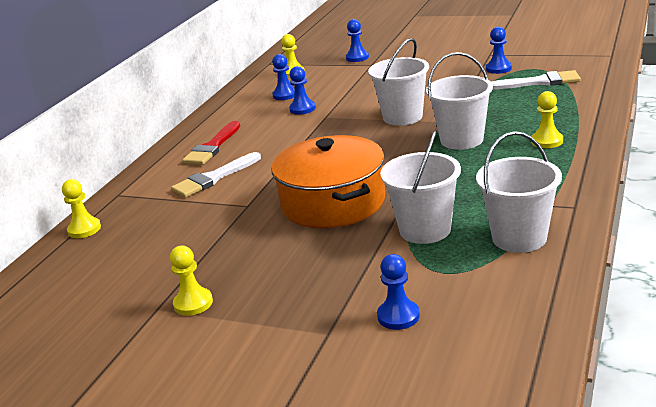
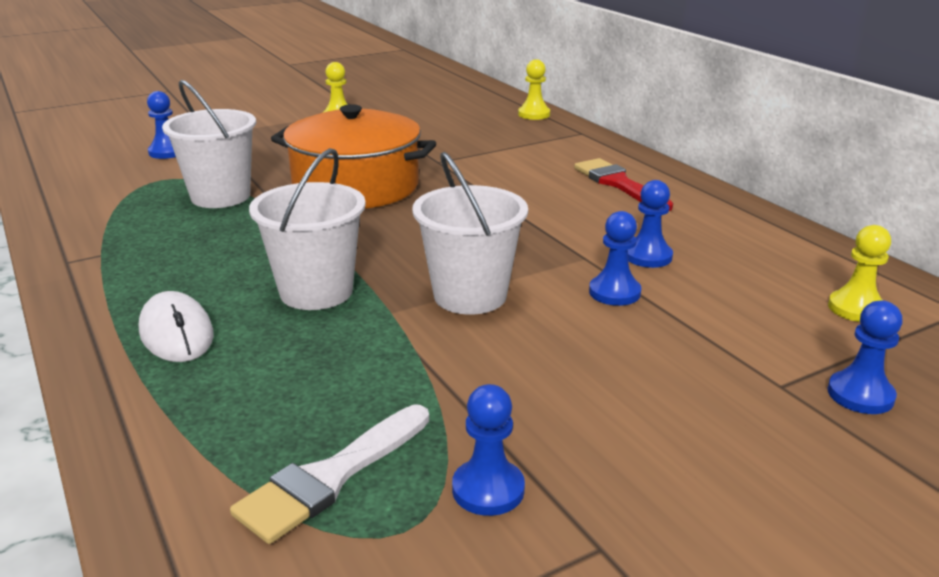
camera: 125 degrees right, 0 degrees up
(213, 178) = (530, 165): white brush -> none
(285, 95) = (737, 266): blue pawn -> blue pawn (614, 292)
(519, 238) = (110, 218): white bucket -> none
(547, 141) = (176, 333): yellow pawn -> white mouse

